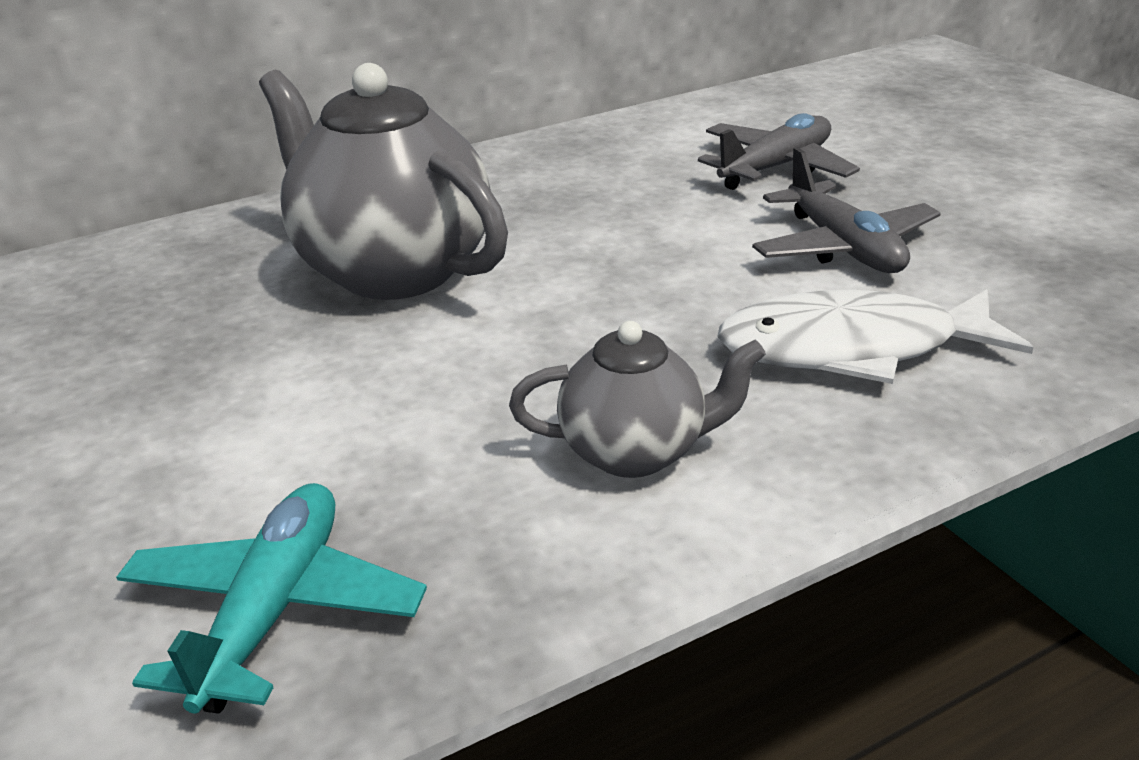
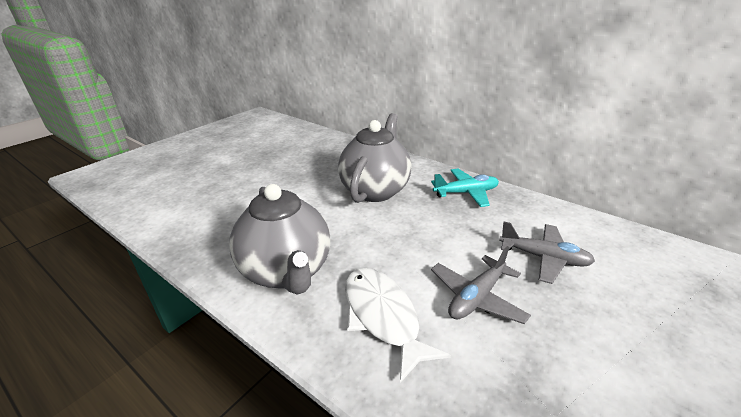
camera: 65 degrees right, 0 degrees up
(273, 611) = (201, 227): turquoise plane -> turquoise plane (466, 193)
(635, 452) = (286, 271): grey teapot -> grey teapot, size x1.82

